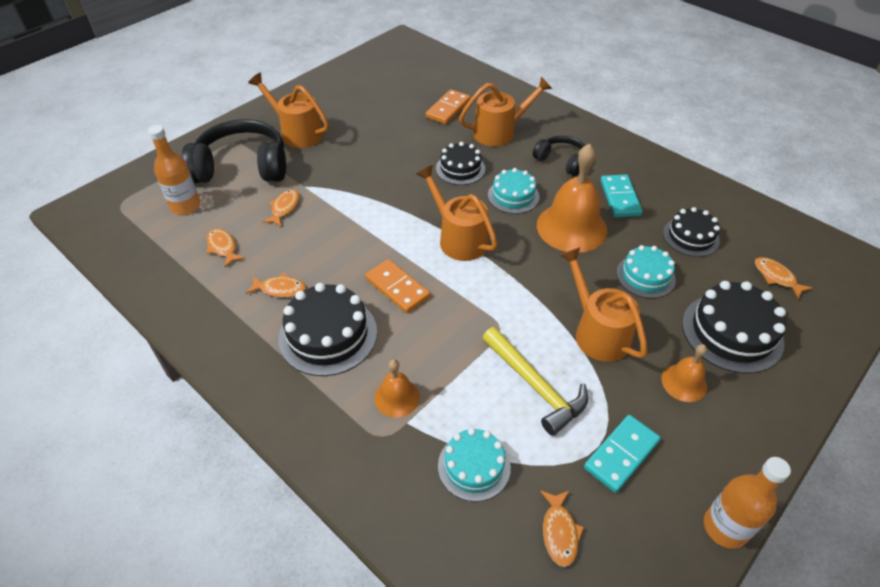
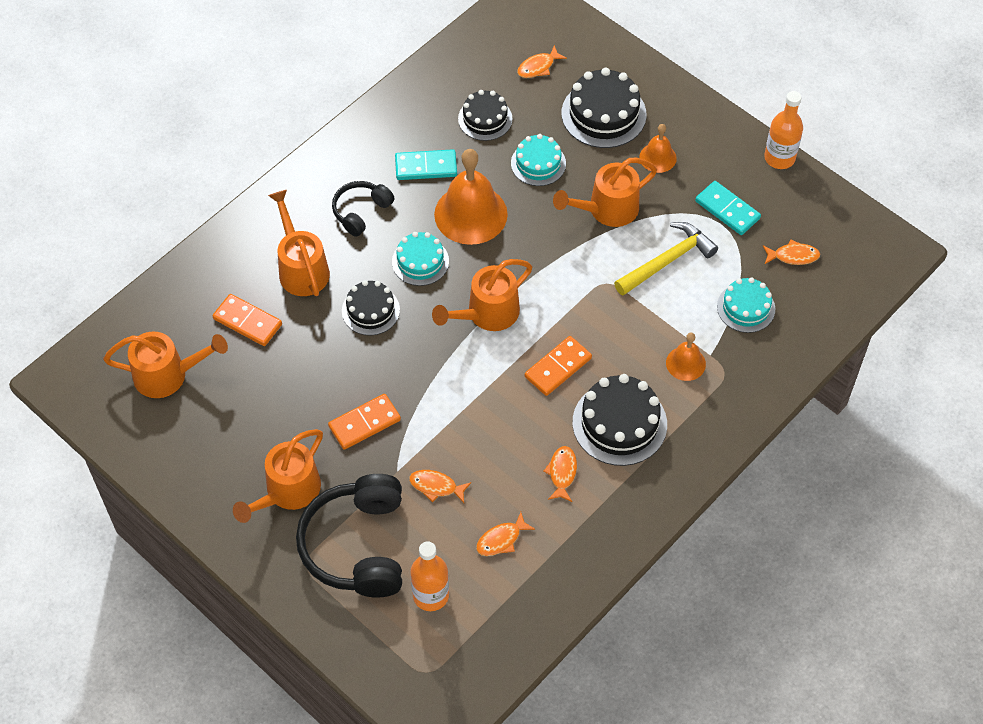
camera: 90 degrees left, 10 degrees up
(351, 168) = (364, 423): none -> orange domino
(403, 78) = (168, 375): none -> orange watering can

